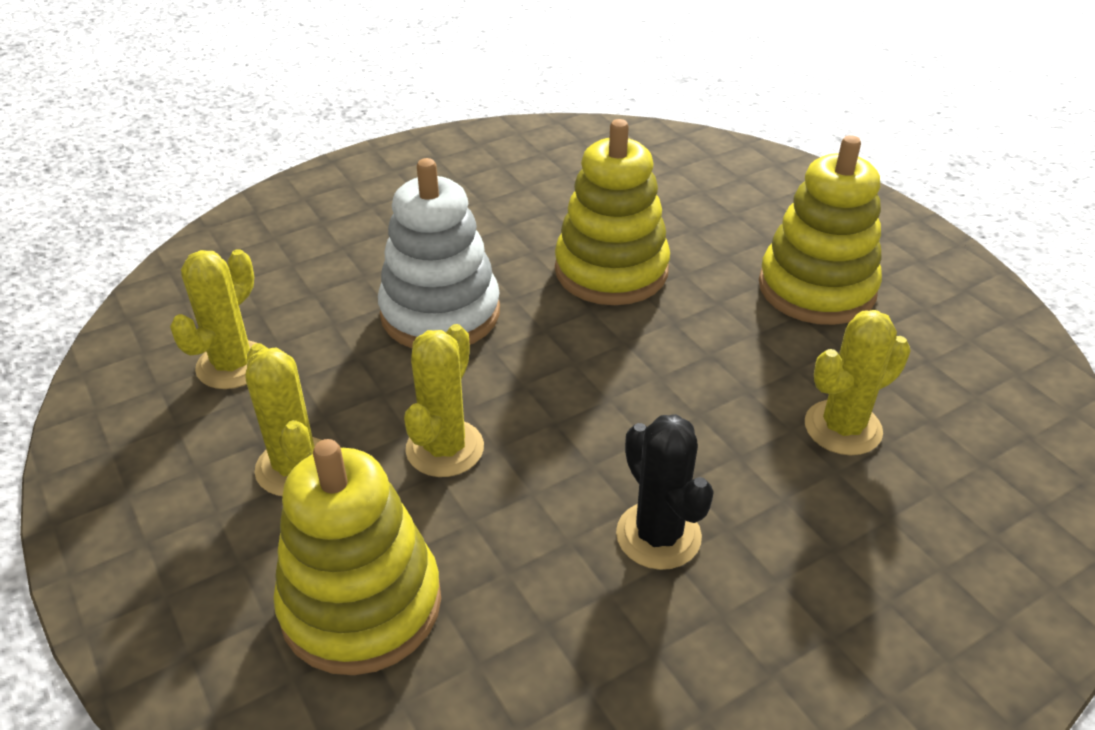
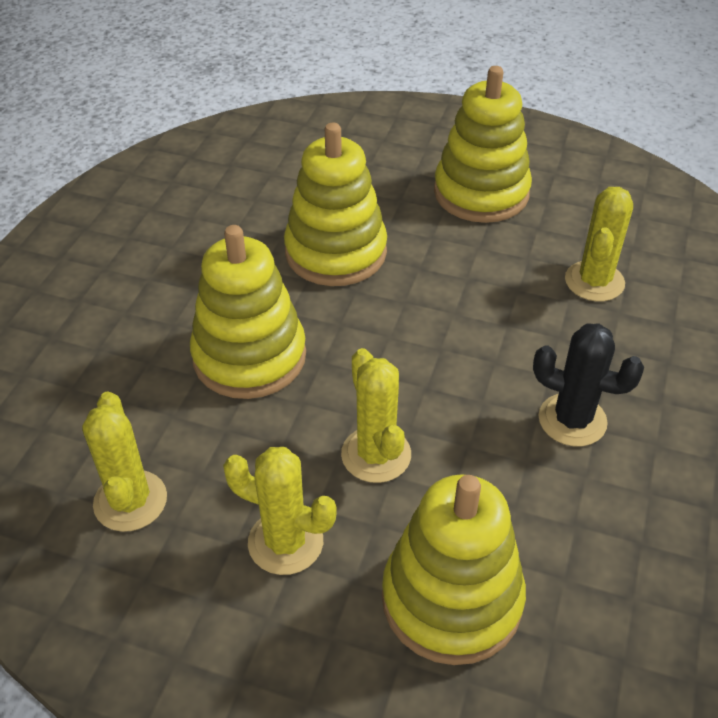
camera: 40 degrees left, 5 degrees up
(440, 313) = (249, 356): white stacking toy -> yellow stacking toy

